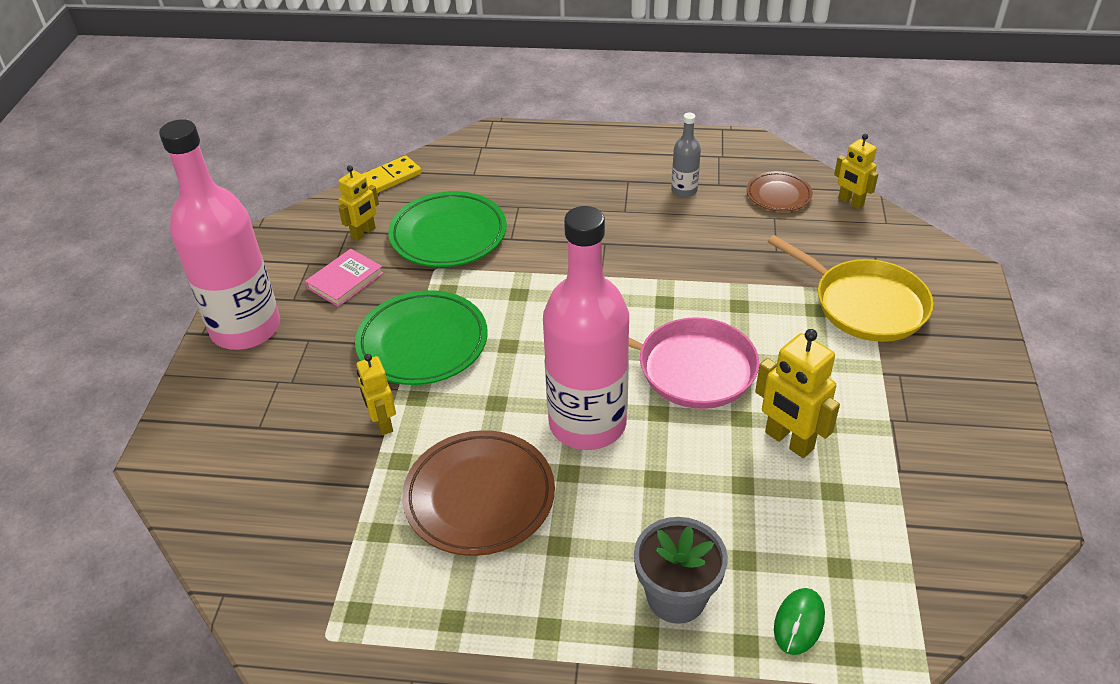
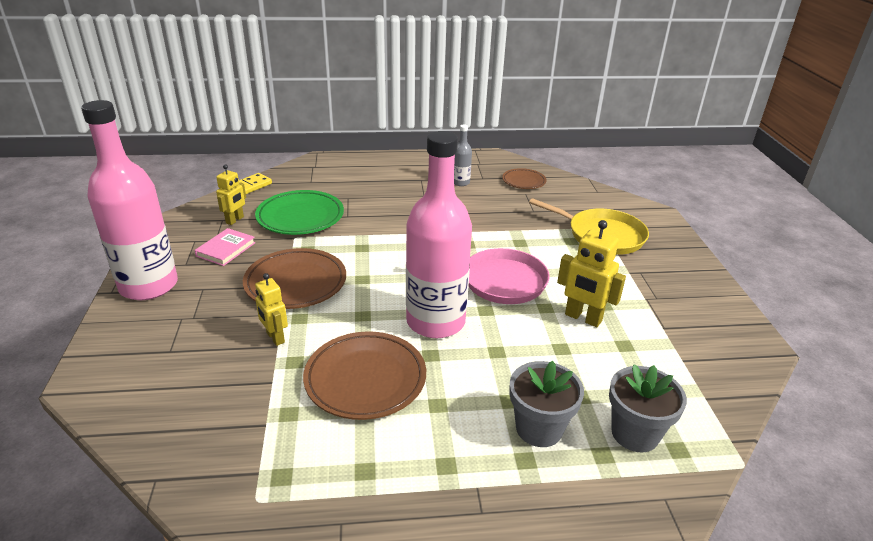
camera: 15 degrees left, 10 degrees down
(422, 343) = (296, 283): green plate -> brown plate
(799, 622) = (635, 433): green mouse -> grey flower pot
(850, 202) = (571, 182): yellow robot -> none

